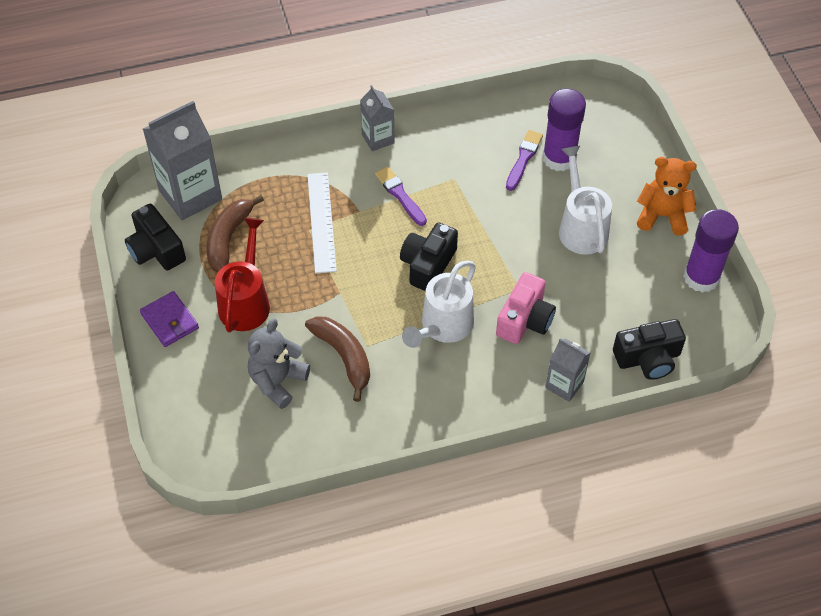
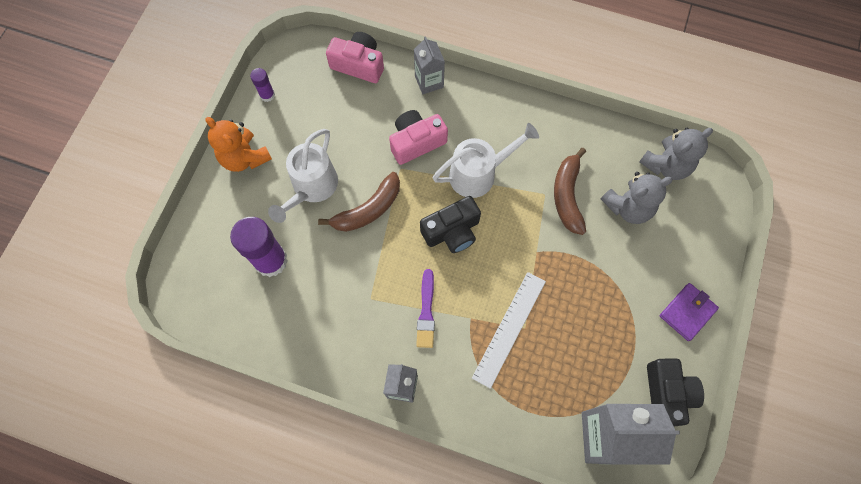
camera: 145 degrees left, 15 degrees up
(170, 321) = (687, 312): purple wallet -> purple wallet turned 45 degrees clockwise
(228, 239) = (598, 363): brown banana -> brown banana (368, 210)
(246, 301) = (615, 291): red watering can -> none
(262, 446) = (666, 165): none -> grey teddy bear
(523, 159) = (299, 279): purple brush -> none
(648, 358) = (358, 65): black camera -> pink camera
(701, 277) = (267, 95): purple glue stick -> purple glue stick, size x0.49

